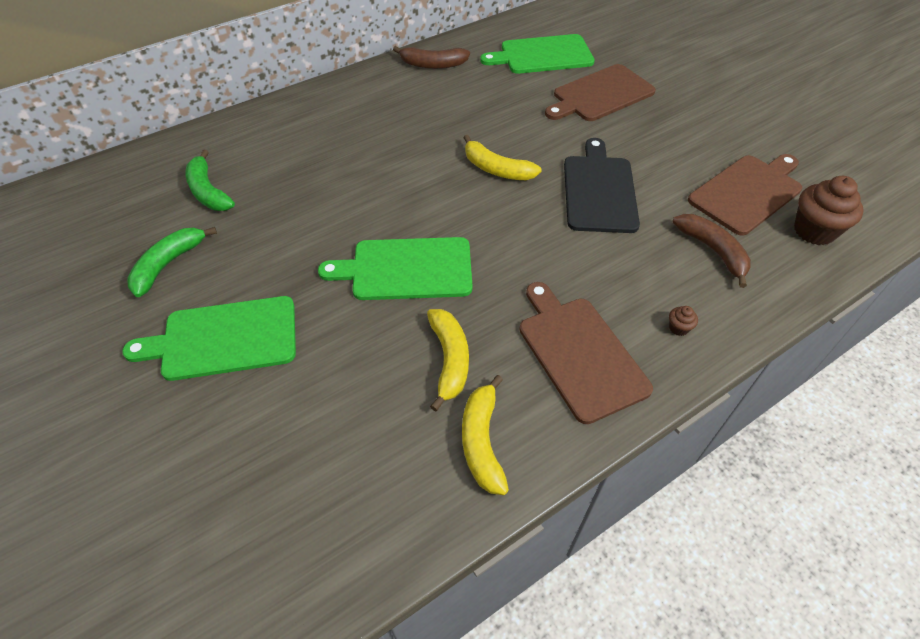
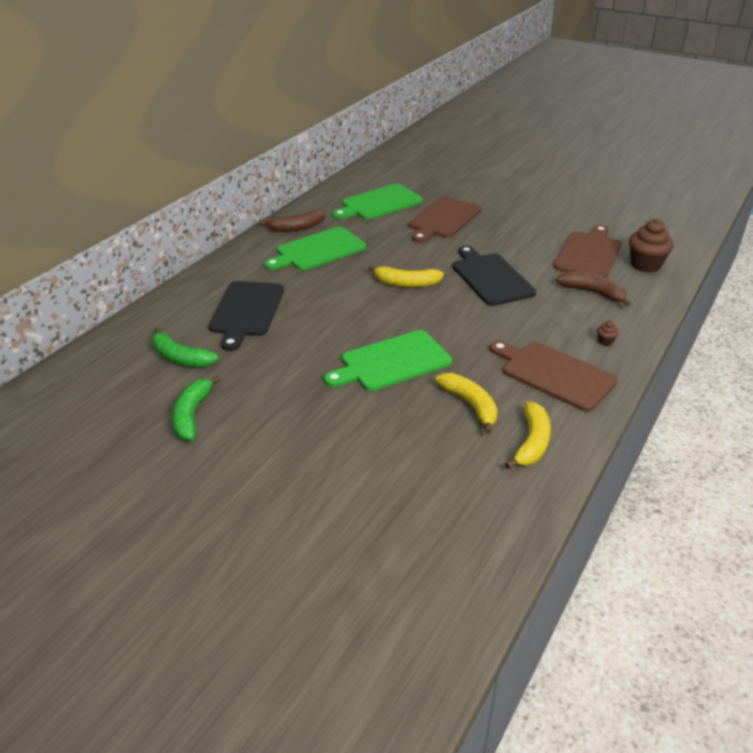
camera: 25 degrees left, 15 degrees down
(223, 339) = (286, 447): green cutting board -> green cutting board (318, 250)
(308, 155) = (246, 311): none -> black cutting board
(482, 441) = (532, 442): yellow banana -> yellow banana turned 135 degrees counterclockwise

